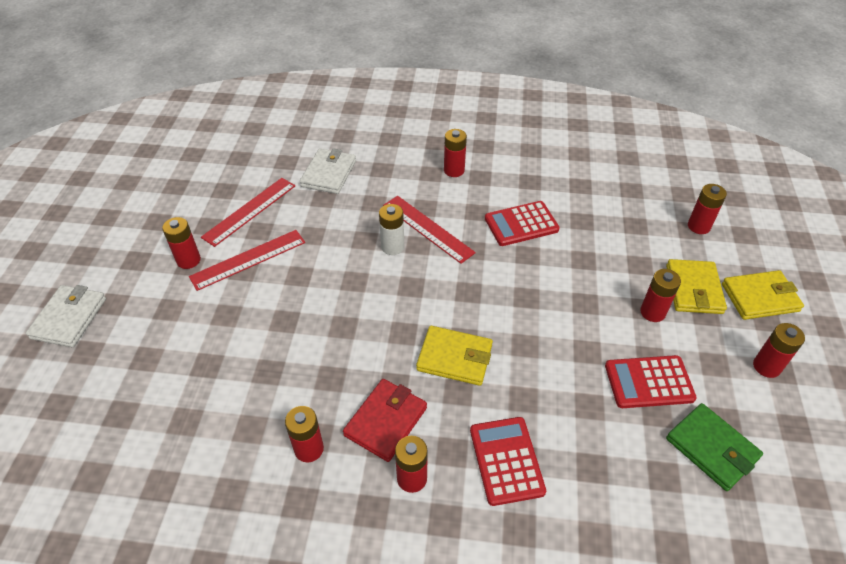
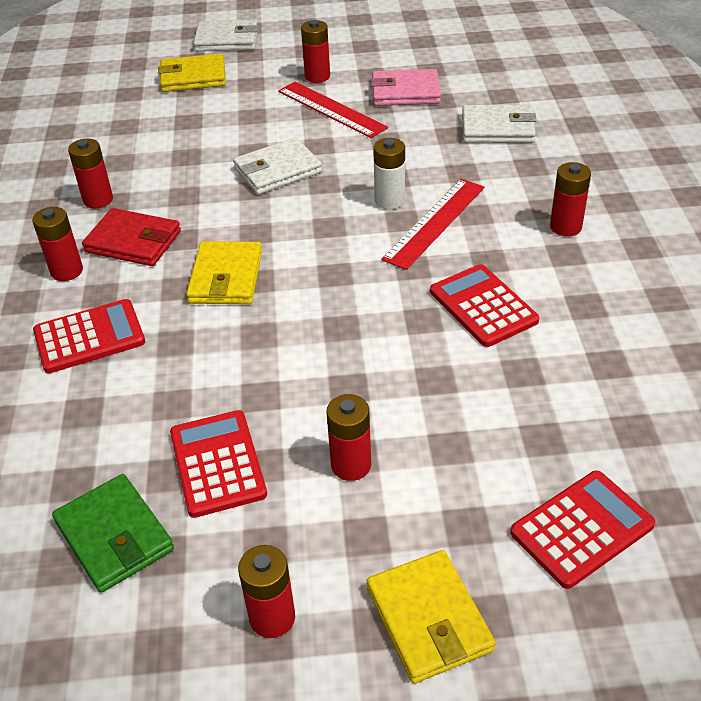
camera: 80 degrees right, 5 degrees down
(249, 211) = (405, 92): red ruler -> pink wallet
(323, 307) = (277, 170): none -> white wallet
(693, 289) = (417, 519): yellow wallet -> yellow wallet (193, 77)
(698, 226) = (581, 529): red battery -> red calculator
(711, 448) = (114, 536): green wallet -> green wallet turned 75 degrees counterclockwise

